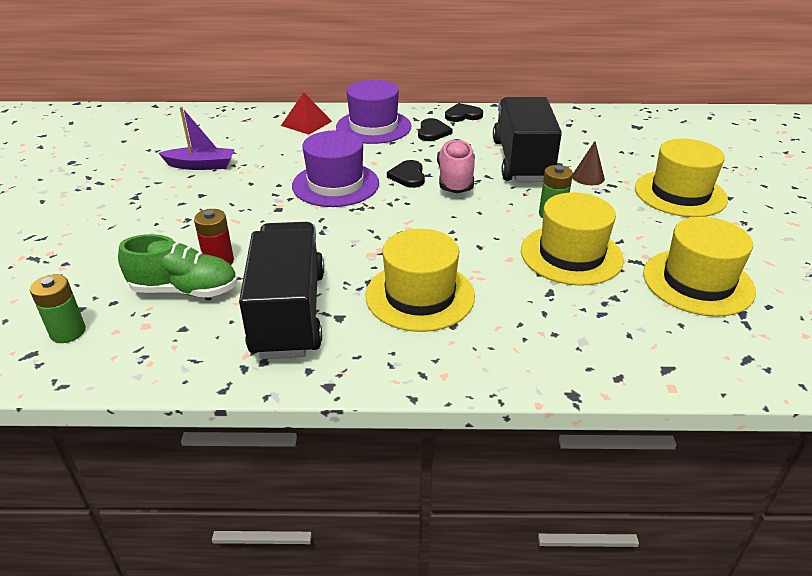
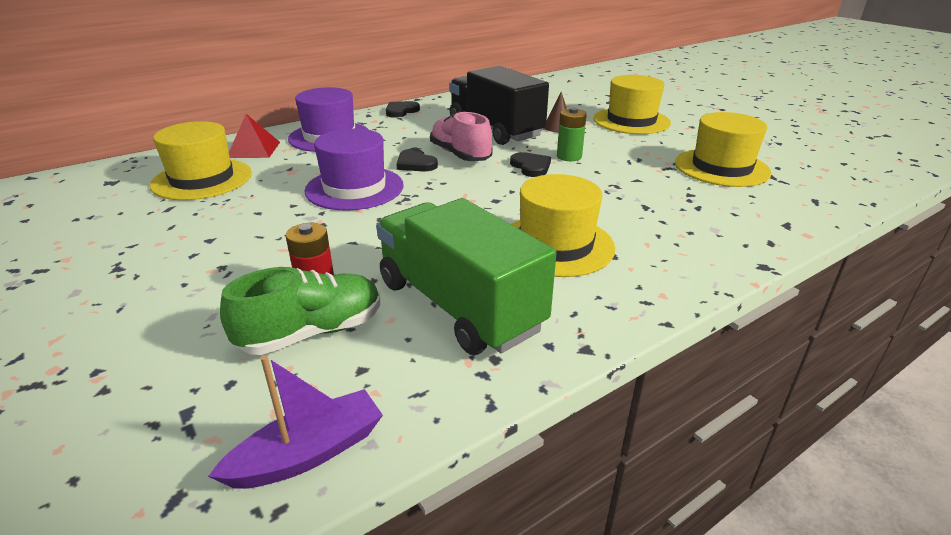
camera: 35 degrees left, 5 degrees down
(68, 332) = (204, 444): green battery -> none
(201, 165) = (173, 214): purple boat -> purple boat (309, 453)
(289, 313) = (459, 305): black truck -> green truck
(433, 132) = (391, 128): black heart -> black heart (531, 167)
(571, 255) = (622, 178): yellow hat -> yellow hat (202, 179)

